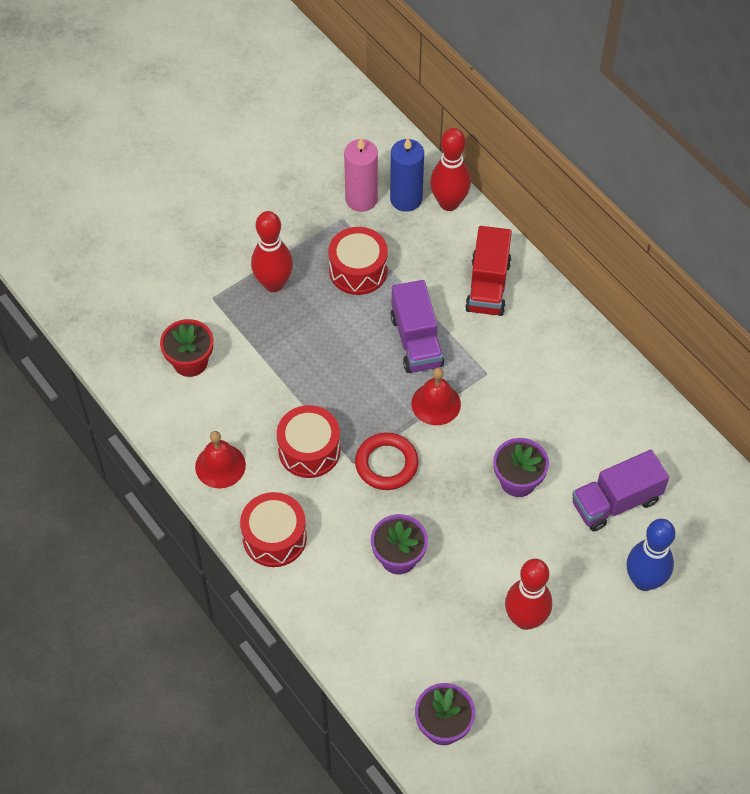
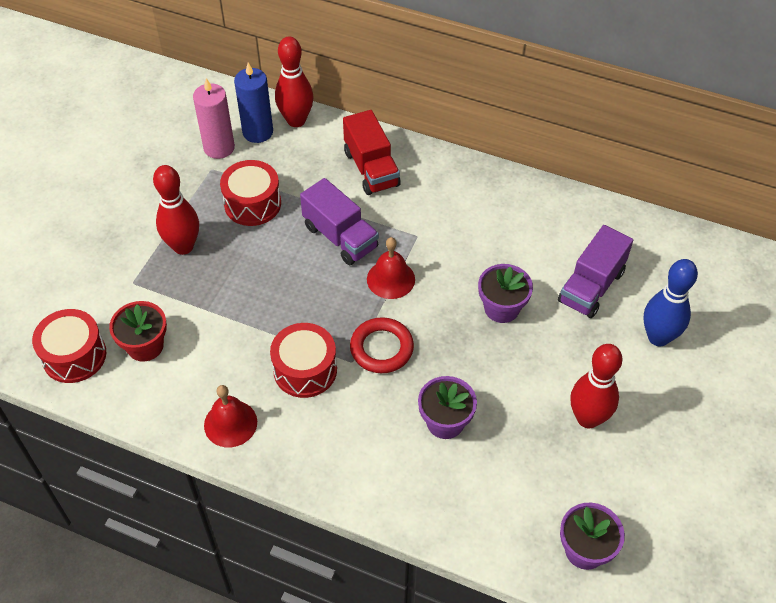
camera: 30 degrees left, 5 degrees down
(274, 537) = (322, 462): red drum -> red drum (74, 356)

